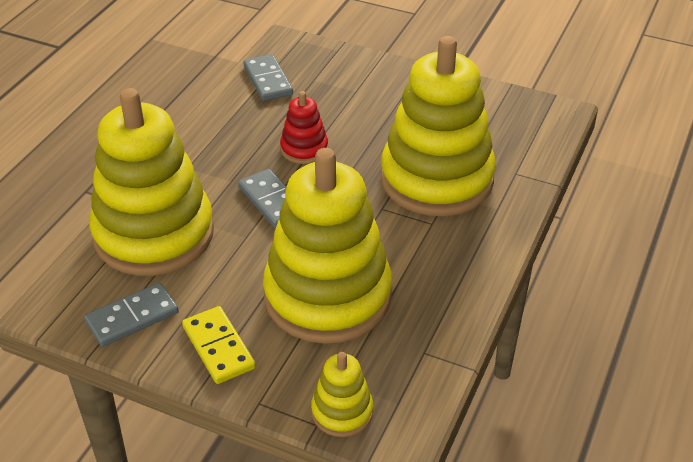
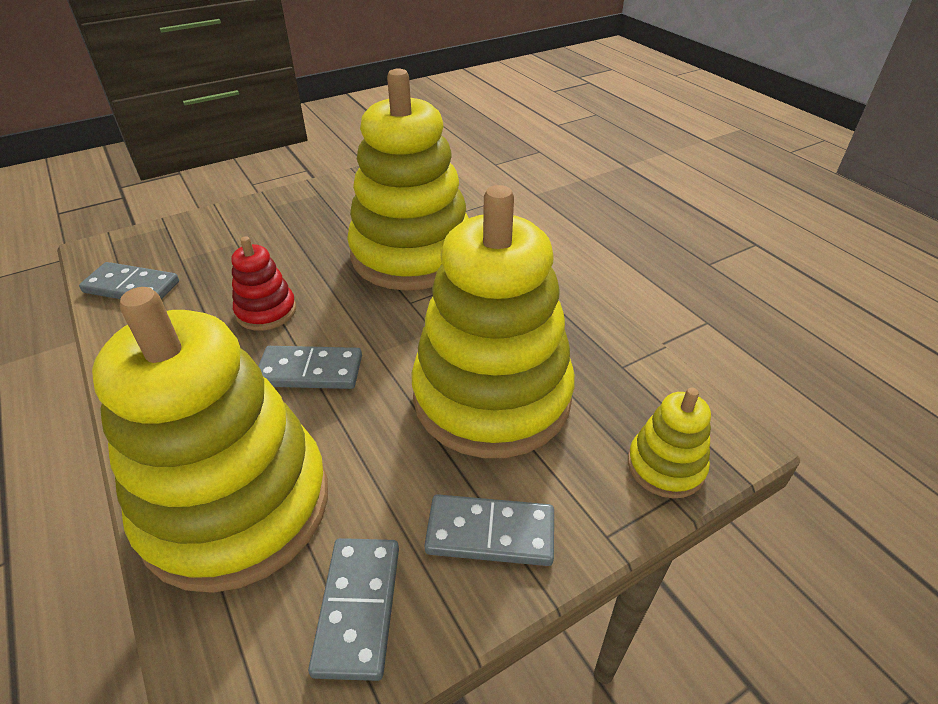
camera: 55 degrees left, 0 degrees up
(219, 347) = (490, 533): yellow domino -> grey domino

